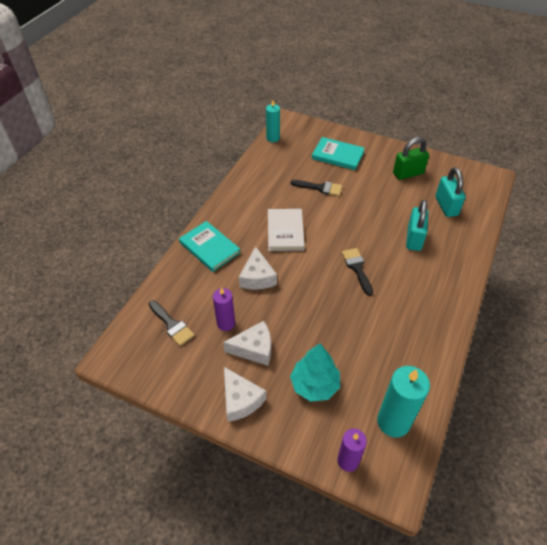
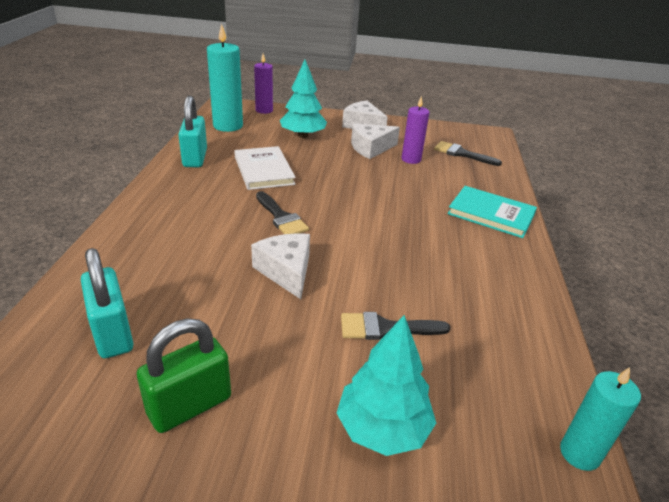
camera: 160 degrees right, 15 degrees down
(257, 277) = (406, 194): white cheese -> white cheese (286, 271)
(285, 231) = (404, 246): white book -> white book (263, 170)
(337, 155) = (382, 428): turquoise book -> turquoise tree
(414, 239) = (192, 264): turquoise padlock -> turquoise padlock (195, 158)

